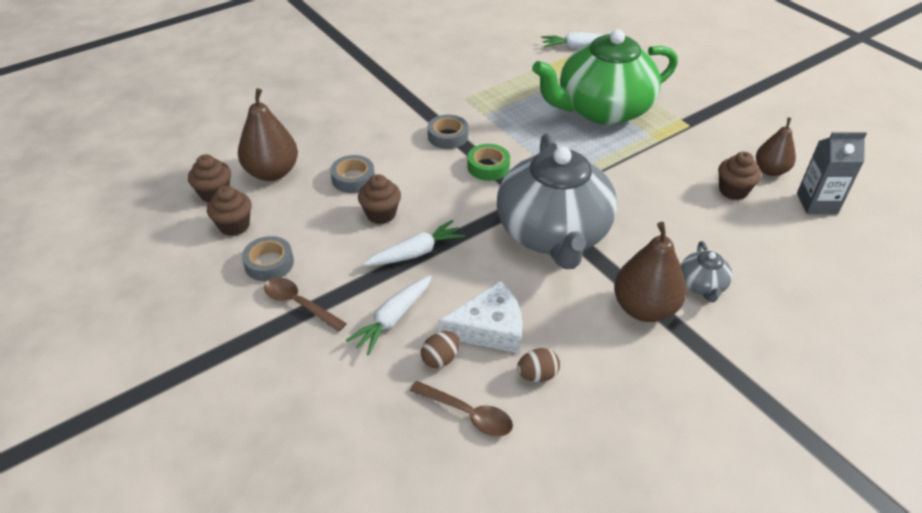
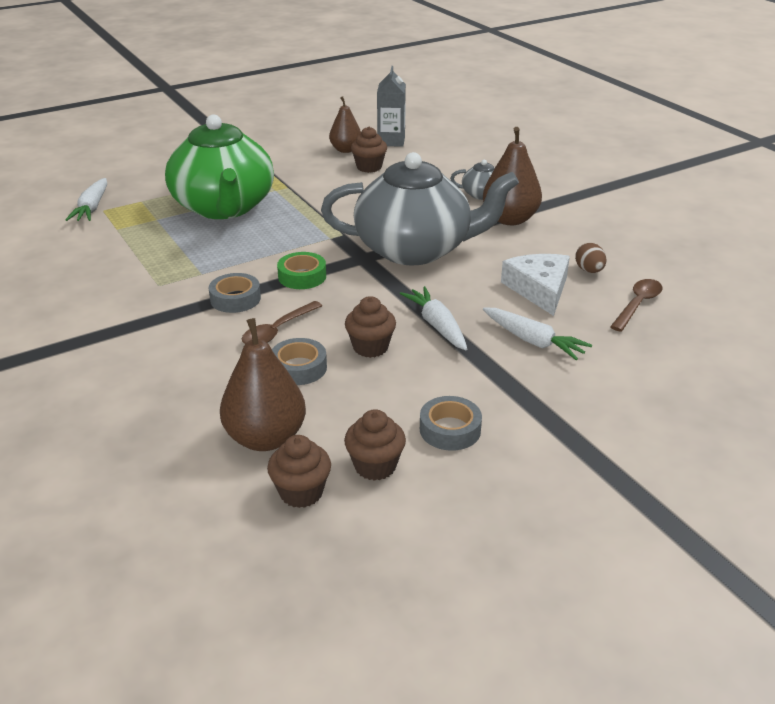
camera: 85 degrees left, 10 degrees down
(299, 304) = (516, 403): brown spoon -> brown spoon (278, 330)
(440, 359) = (579, 316): brown egg -> none

